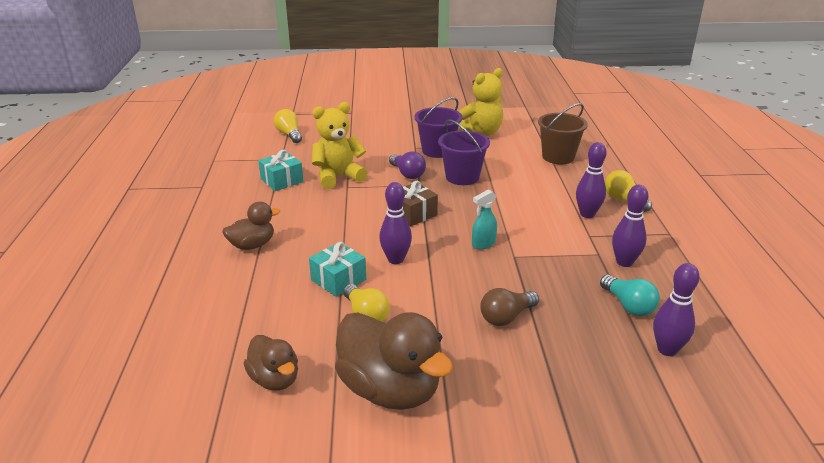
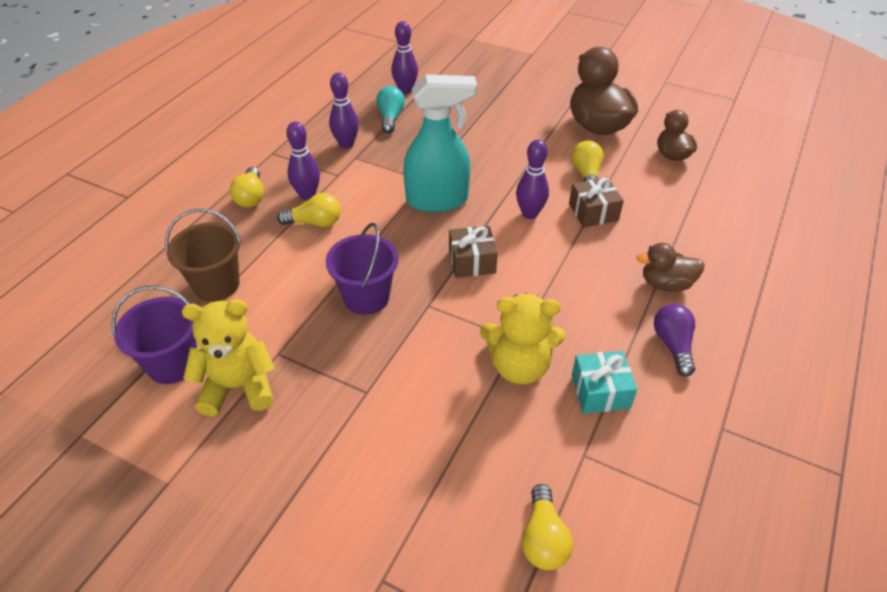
camera: 150 degrees left, 15 degrees up
(338, 280) = (593, 212): turquoise gift -> brown gift
(407, 174) = (426, 333): purple light bulb -> purple light bulb (673, 345)
(437, 151) = (344, 367): purple bucket -> purple bucket (173, 364)
(483, 244) = (438, 200): turquoise spray bottle -> turquoise spray bottle, size x2.22
(506, 317) = (483, 139): brown light bulb -> none
(553, 201) = (315, 223): none -> yellow light bulb

